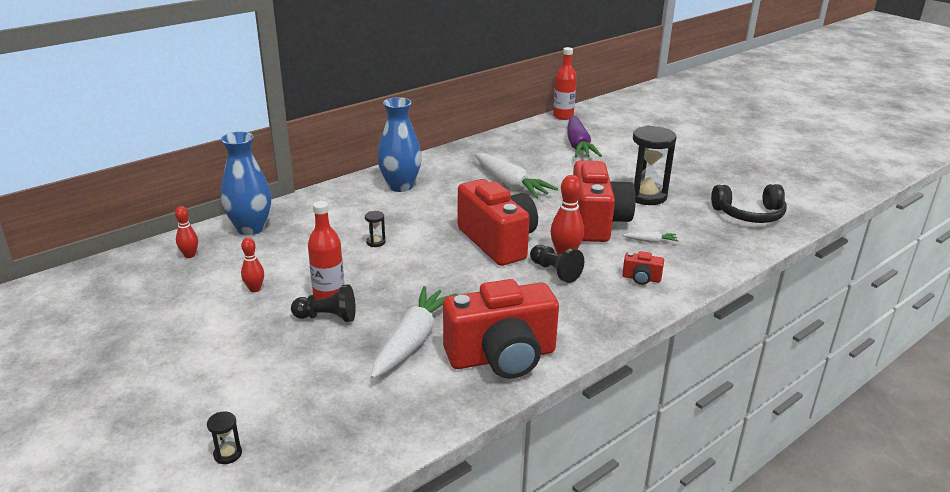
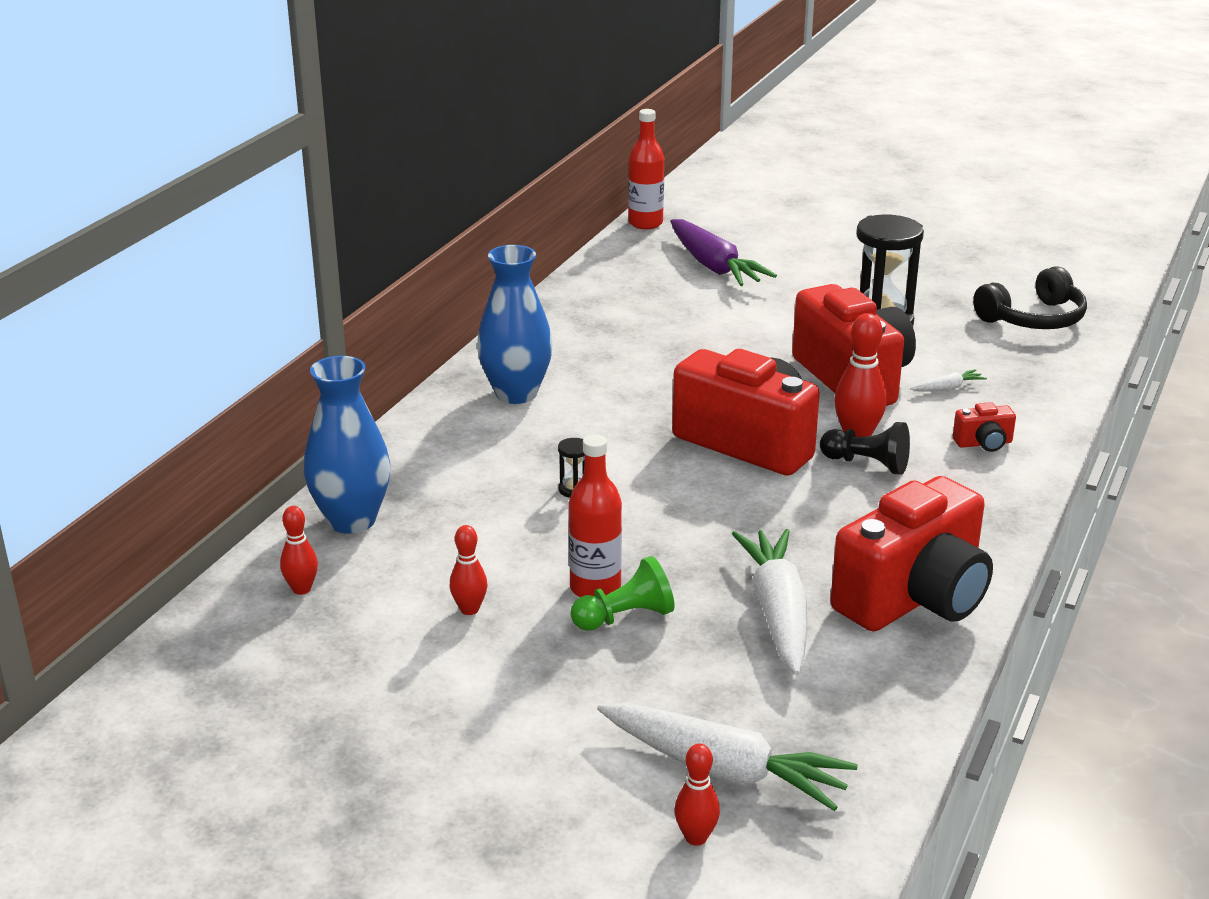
camera: 25 degrees left, 0 degrees up
(228, 454) = (696, 837): black hourglass -> red bowling pin
(327, 317) = (625, 617): black pawn -> green pawn
(510, 184) = (677, 350): white carrot -> white carrot (722, 769)

